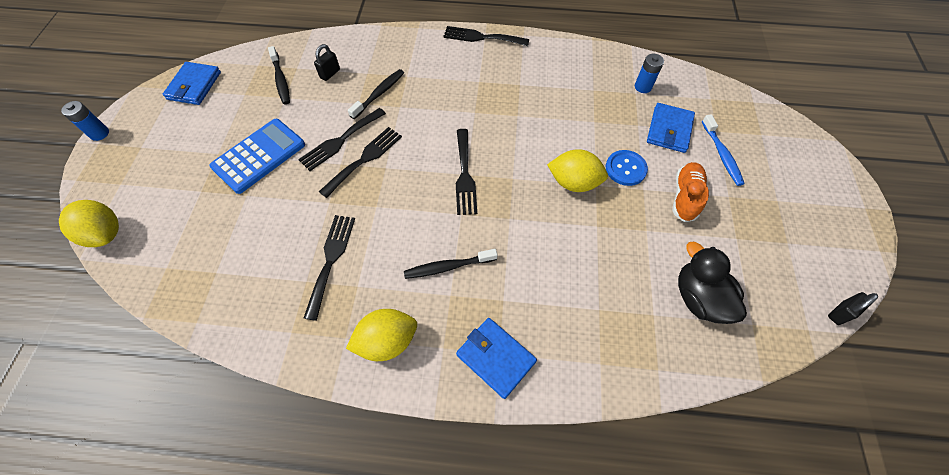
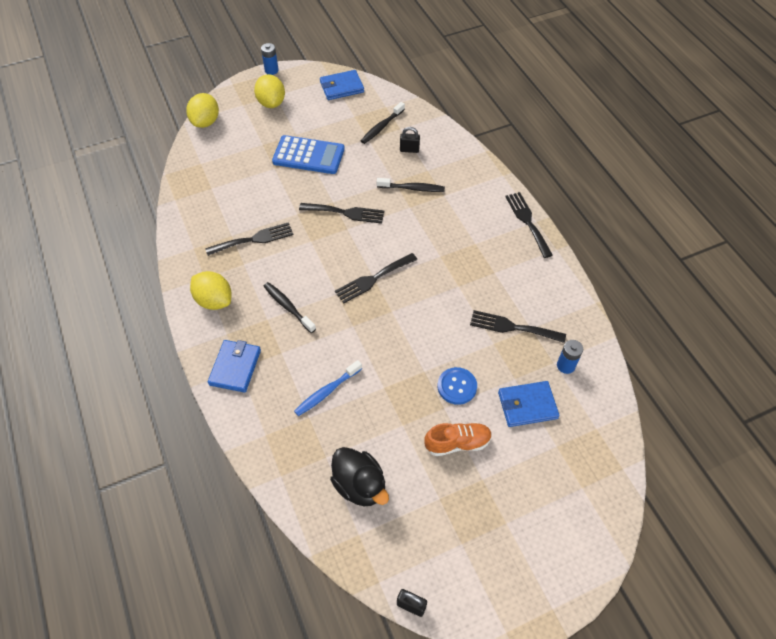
camera: 60 degrees right, 5 degrees down
(340, 141) = (352, 190): black fork -> black fork (512, 327)
(574, 182) = (416, 354): yellow lemon -> yellow lemon (271, 103)
(699, 298) = (360, 485): black duck -> black duck turned 105 degrees clockwise
(721, 155) = (528, 459): blue toothbrush -> blue toothbrush (326, 392)

